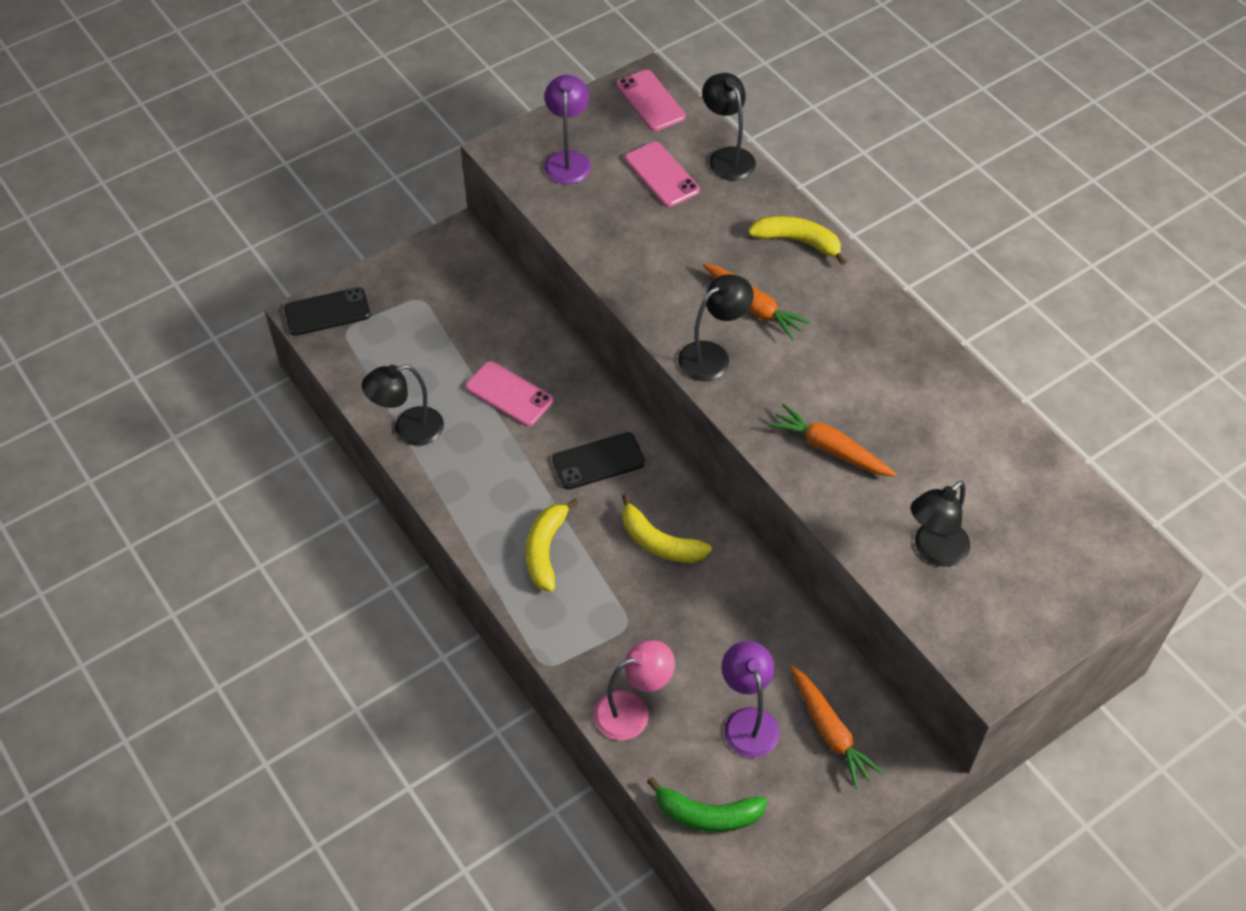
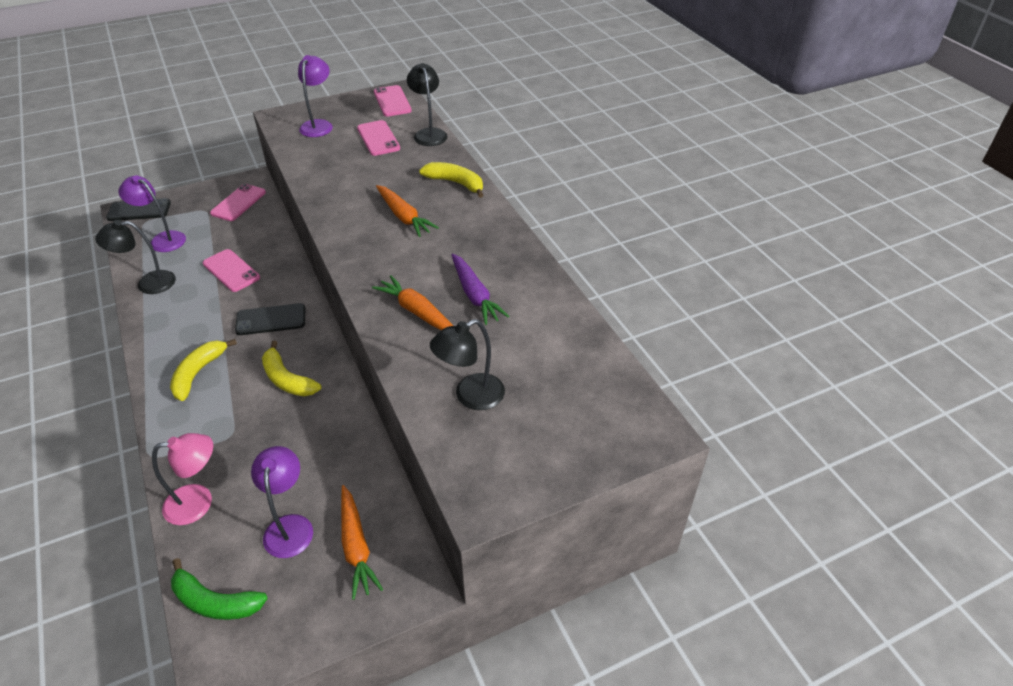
camera: 10 degrees right, 10 degrees down
(388, 356) = (162, 239): none -> purple lamp
(461, 280) = (238, 203): none -> pink phone
(712, 356) = (357, 242): black lamp -> none
(888, 415) = (475, 295): none -> purple carrot

